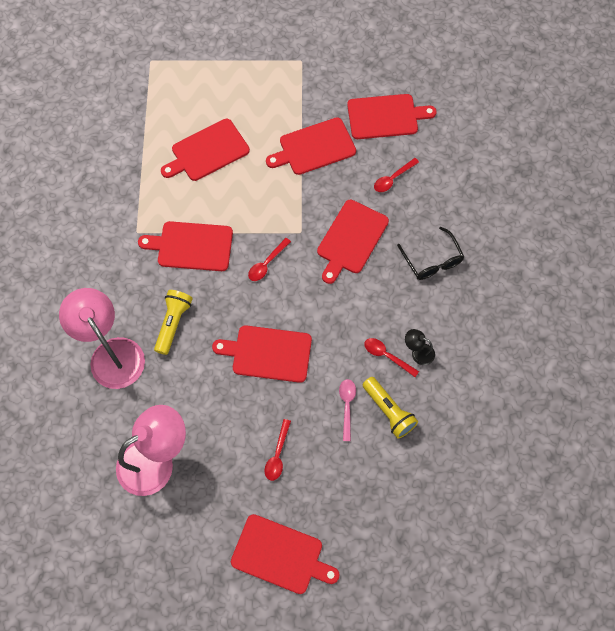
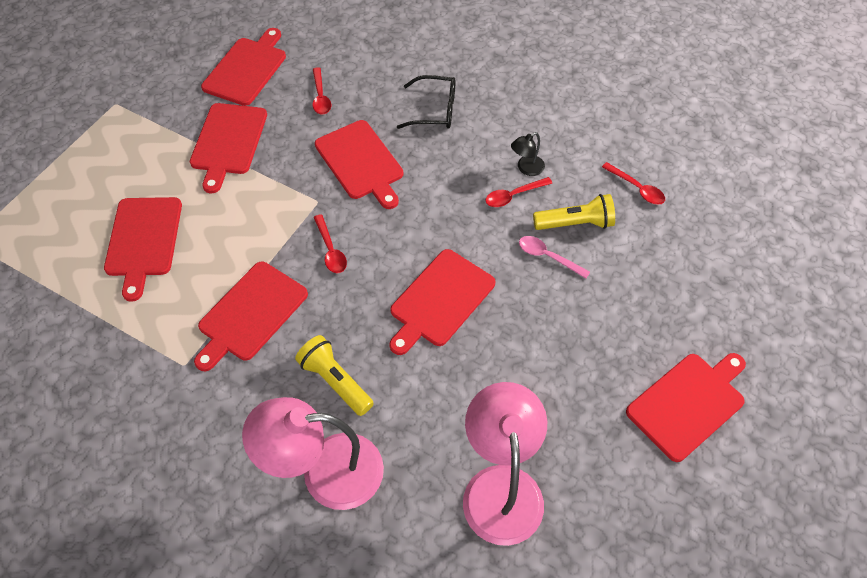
camera: 60 degrees left, 10 degrees down
(277, 455) = (567, 349): red spoon -> red spoon (637, 188)

